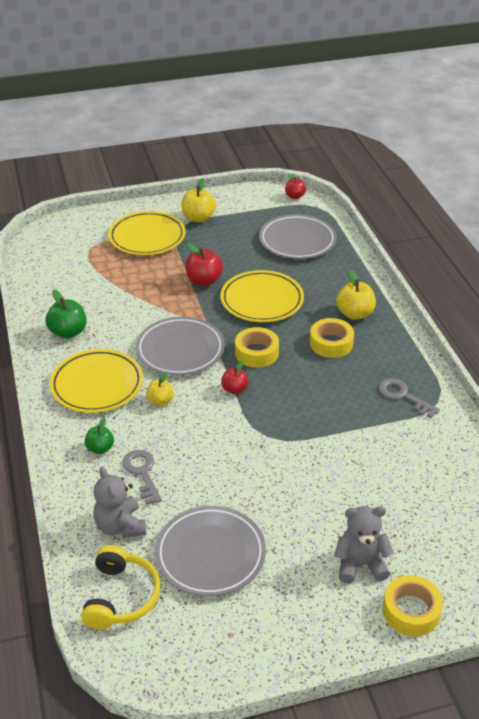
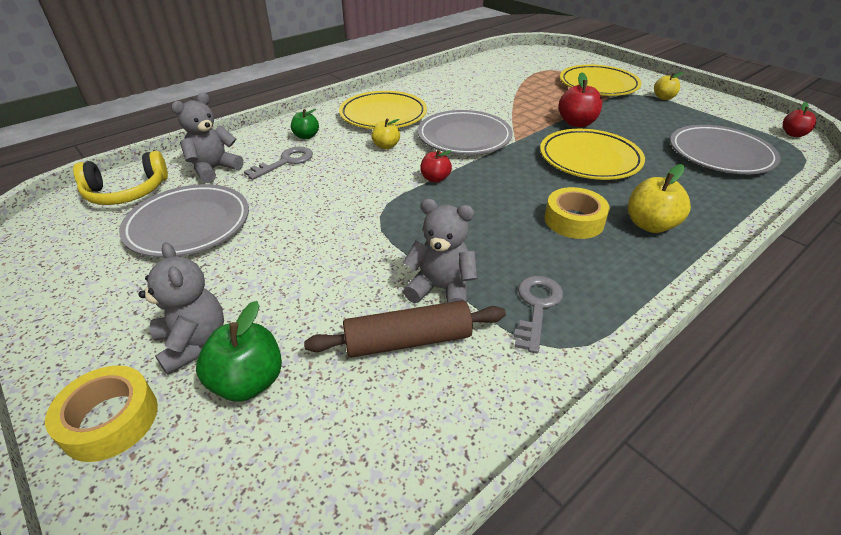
camera: 65 degrees right, 0 degrees up
(68, 332) = (436, 89): green apple -> green apple (248, 382)
(198, 218) = (663, 98): yellow apple -> yellow apple, size x0.63
(256, 353) = (503, 177): yellow tape -> none
(367, 431) = (441, 289): none -> grey teddy bear
(405, 460) = (408, 340): none -> brown rolling pin

